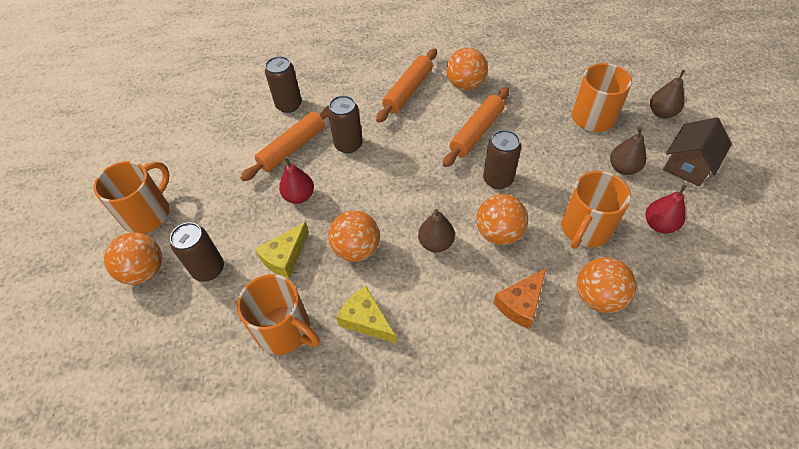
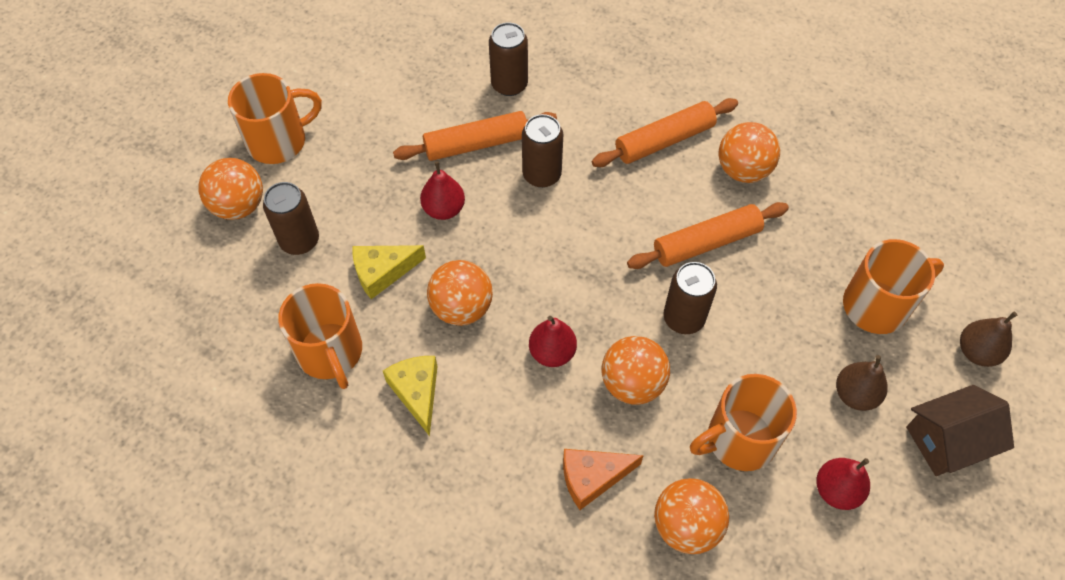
camera: 30 degrees right, 5 degrees up
(436, 243) = (552, 352): brown pear -> red pear

